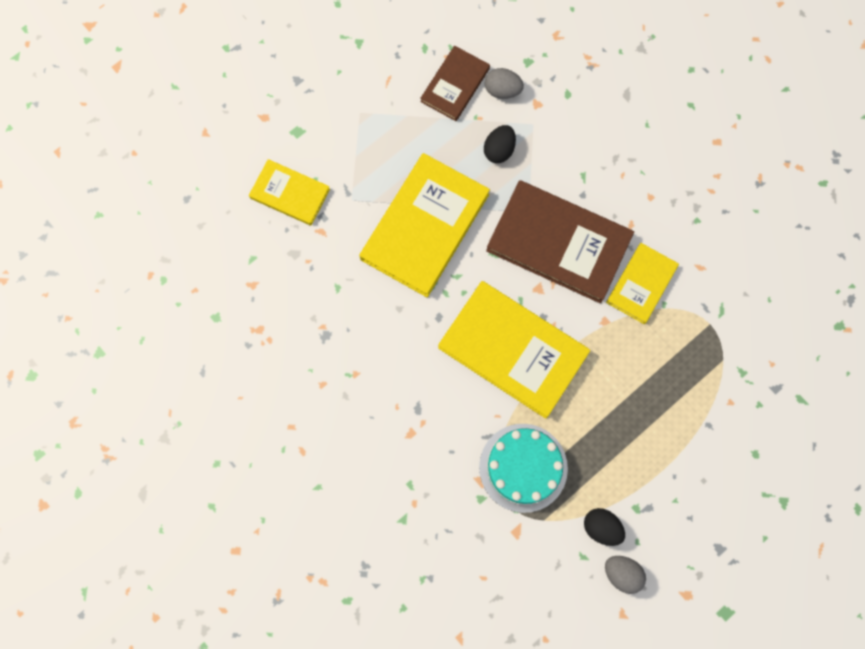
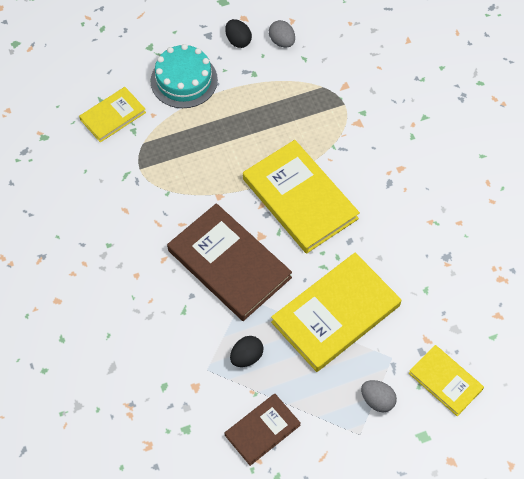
camera: 160 degrees left, 15 degrees down
(502, 90) = (221, 410): grey egg -> grey egg (377, 400)
(523, 467) = (324, 121): turquoise cake -> turquoise cake (184, 80)
(601, 527) = (284, 70): black egg -> black egg (238, 41)
(641, 284) = (177, 212): yellow book -> yellow book (113, 116)

